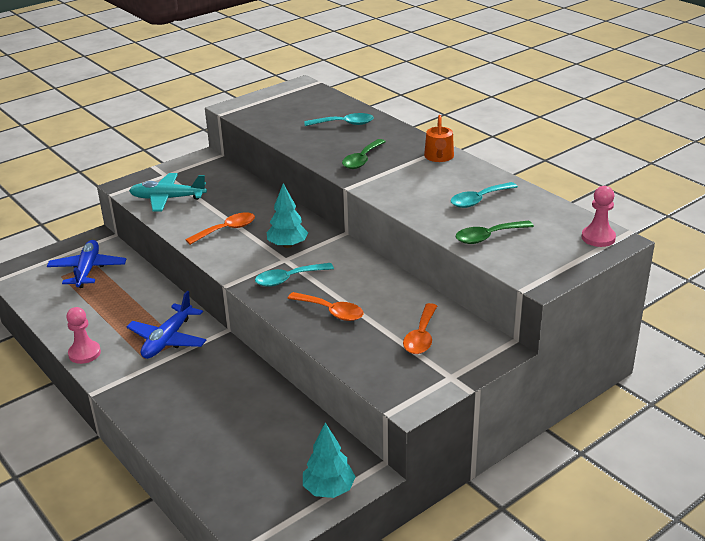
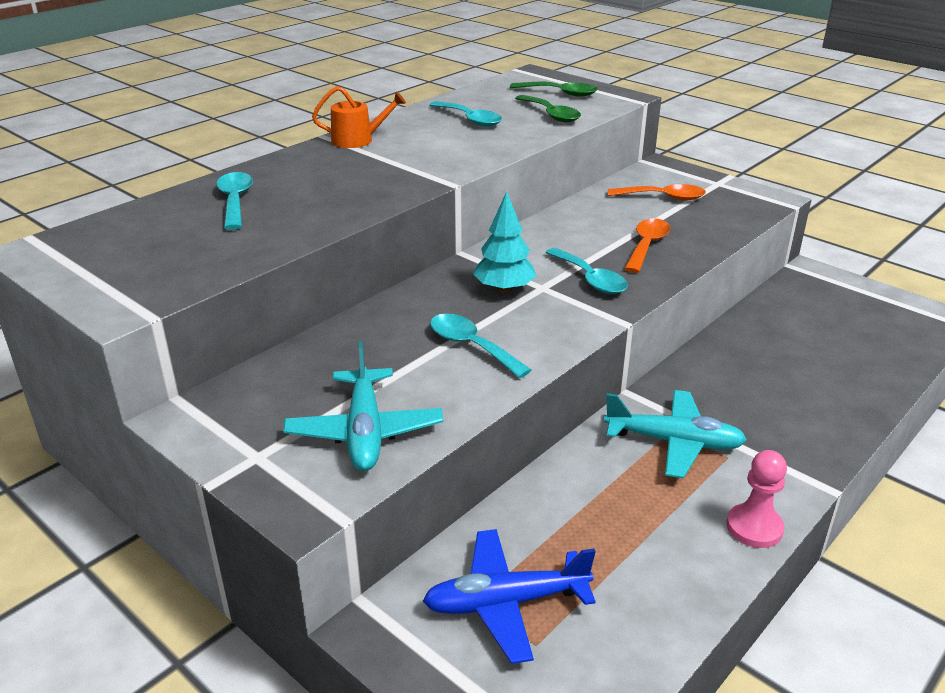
camera: 100 degrees left, 0 degrees up
(168, 339) = (673, 442): blue plane -> turquoise plane
(226, 230) = (471, 346): orange spoon -> turquoise spoon
(329, 489) = (847, 288): turquoise tree -> none
(362, 160) = (366, 181): green spoon -> green spoon (560, 93)
(598, 238) = (532, 78): pink pawn -> none

